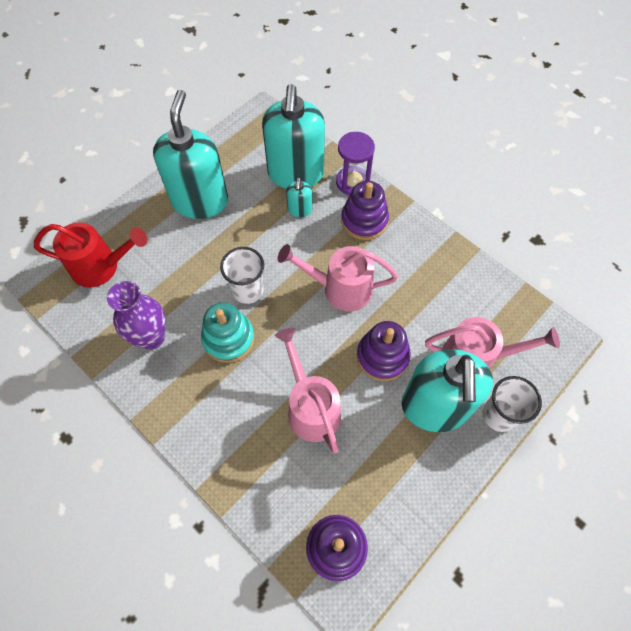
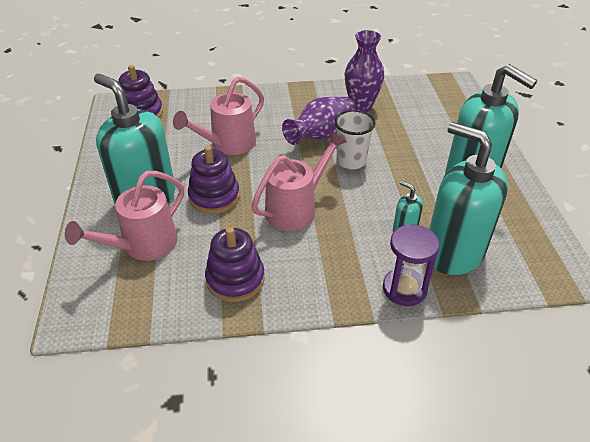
camera: 130 degrees right, 20 degrees down
(102, 266) = (445, 108): red watering can -> none
(228, 338) = (321, 135): turquoise stacking toy -> purple vase
(310, 407) = (227, 144): pink watering can -> pink watering can turned 120 degrees clockwise
(364, 220) = (348, 267): purple stacking toy -> purple stacking toy (235, 279)
(499, 415) = (92, 227): white cup -> none

